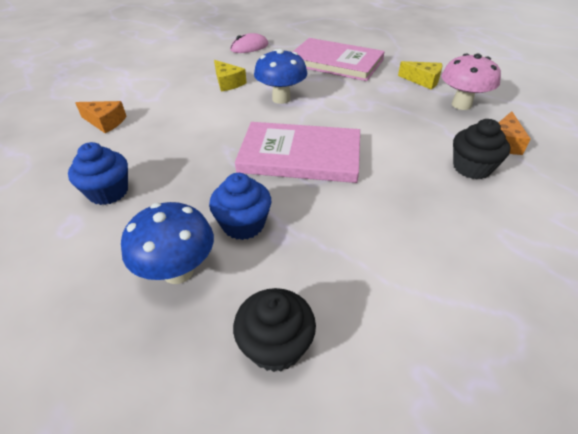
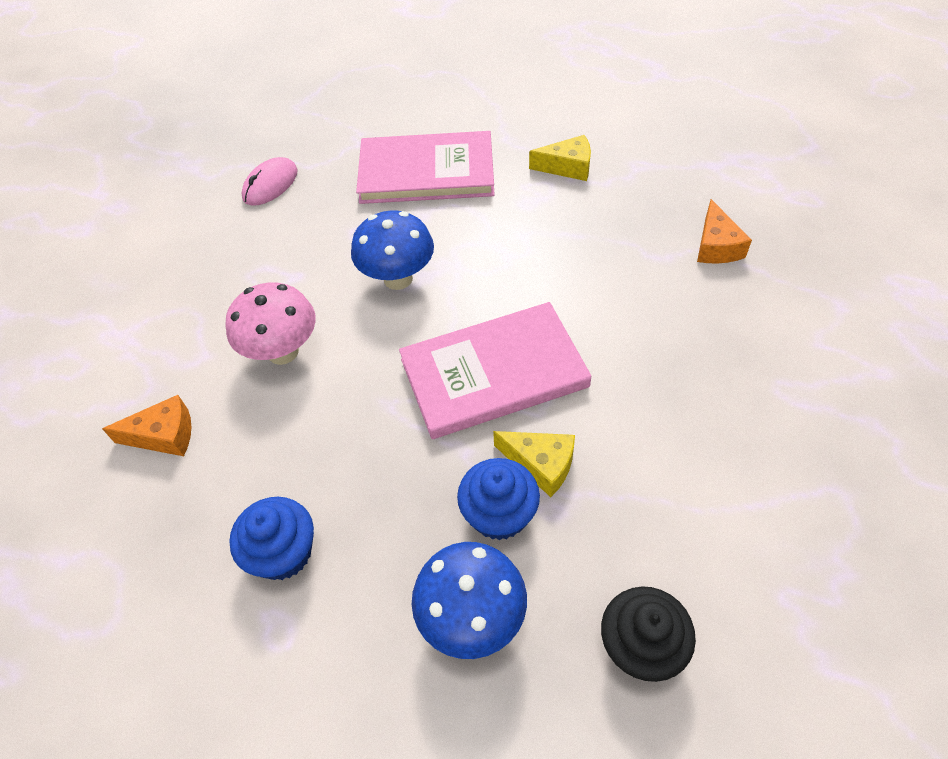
camera: 25 degrees left, 10 degrees up
(228, 83) = (295, 277): yellow cheese -> yellow cheese (541, 464)
(461, 105) = (638, 196): pink mushroom -> pink mushroom (283, 352)
(472, 168) = (702, 303): black cupcake -> none

